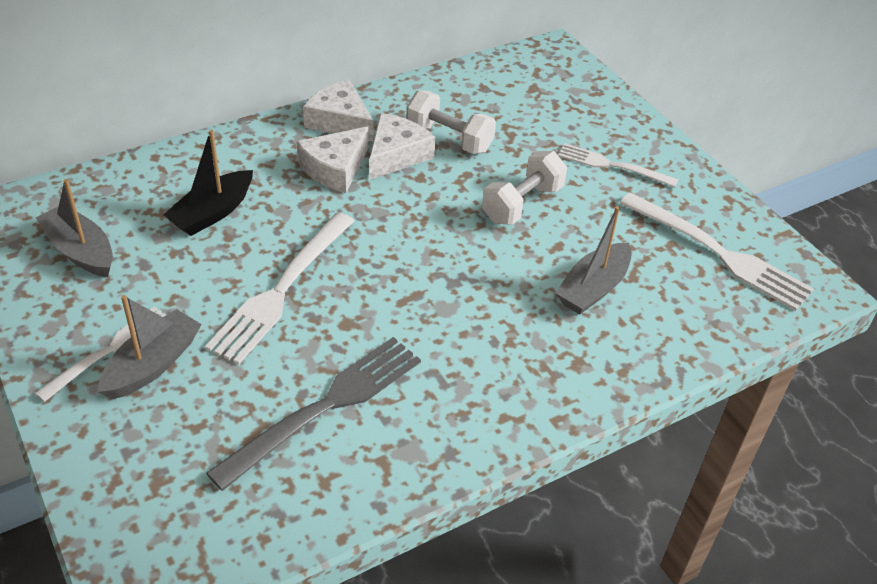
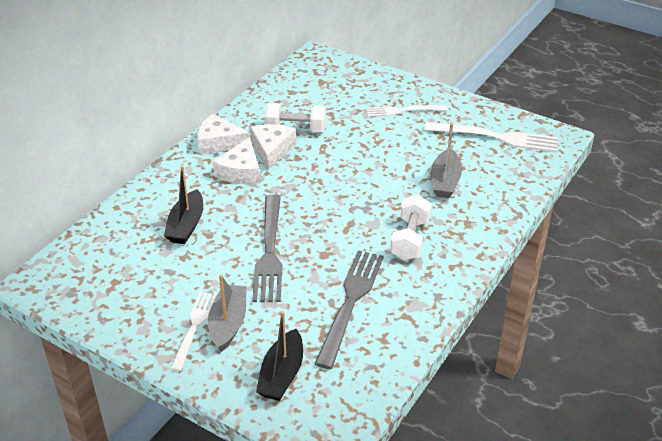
camera: 25 degrees left, 5 degrees down
(80, 251) = (120, 280): grey boat -> none
(157, 467) = (282, 374): none -> black boat
(281, 291) = (269, 253): white fork -> grey fork
(522, 204) = (369, 151): white dumbbell -> white dumbbell (410, 239)

